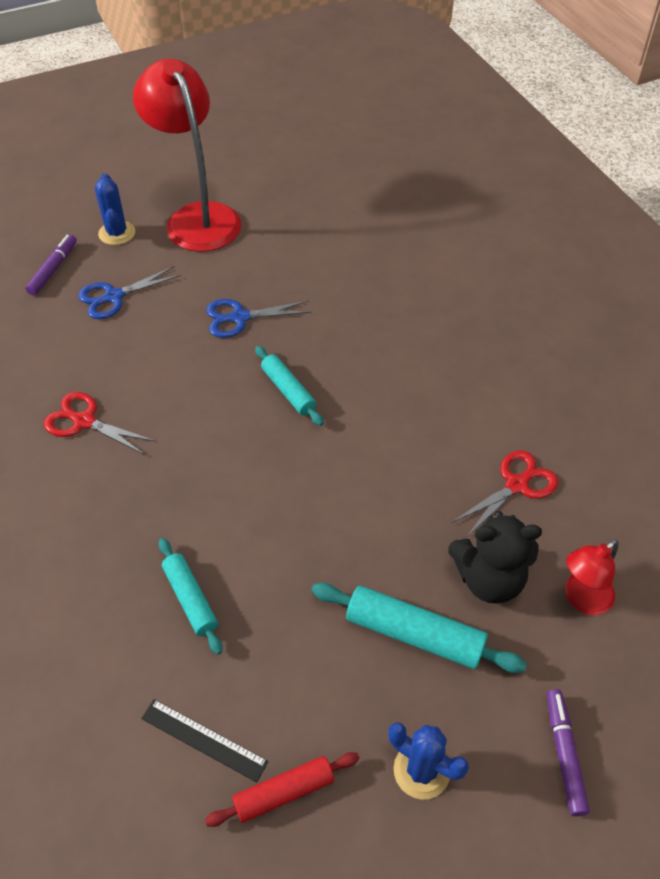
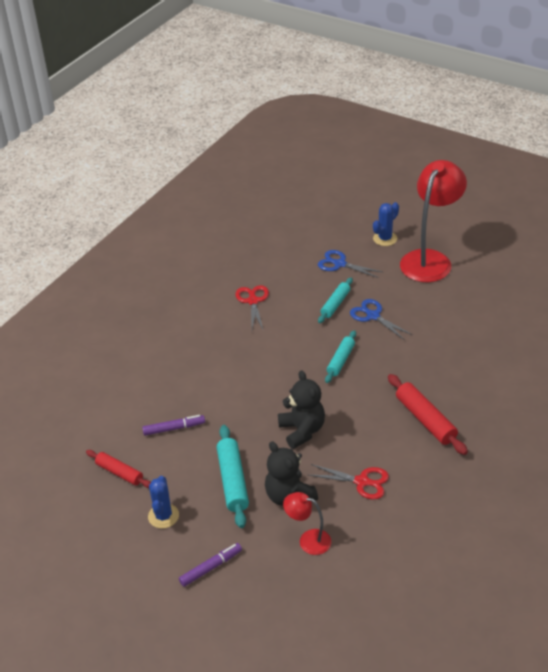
camera: 60 degrees right, 10 degrees down
(53, 269) = (336, 233): purple marker -> purple marker (173, 428)
(190, 599) = (188, 392): turquoise rolling pin -> turquoise rolling pin (335, 304)
(204, 740) = (124, 434): black ruler -> none
(380, 499) = (302, 430): none -> black teddy bear
(458, 367) = (425, 420): none -> red rolling pin

